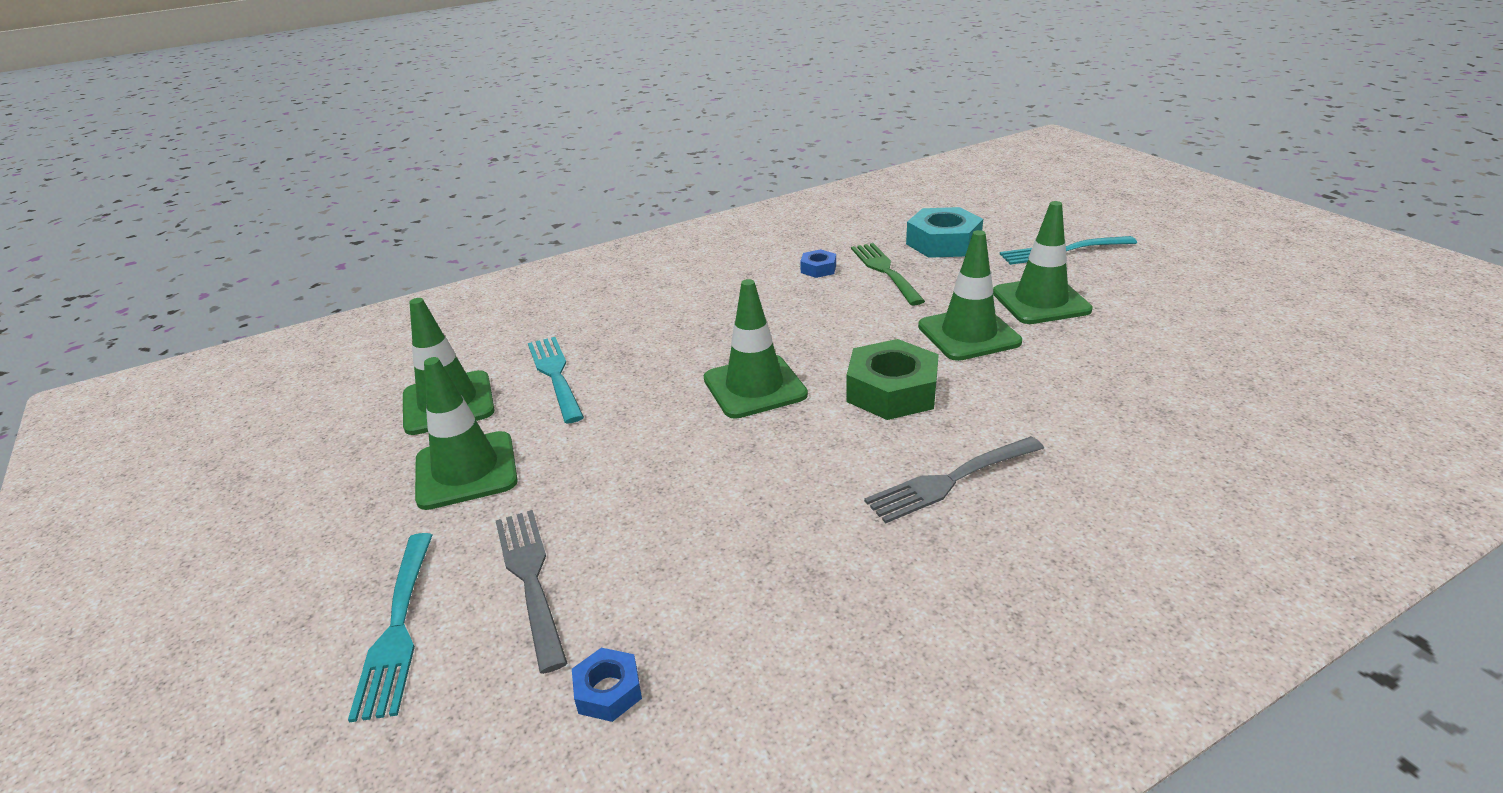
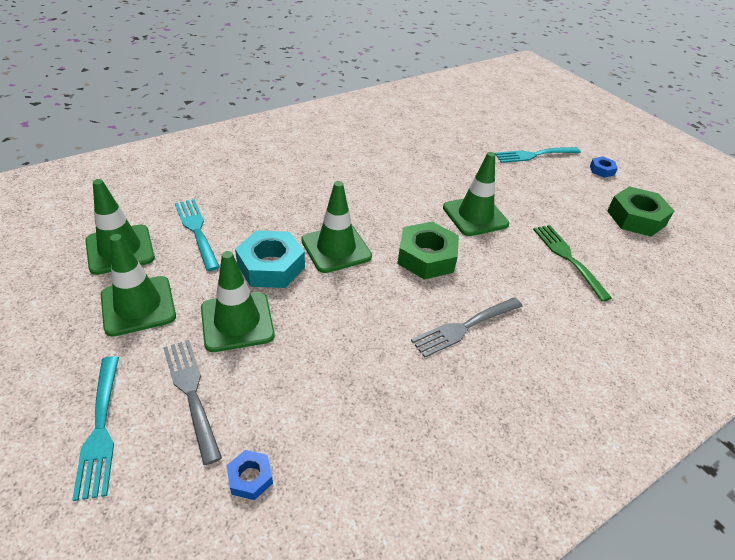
camera: 10 degrees left, 10 degrees up
(818, 269) = (375, 156): blue nut -> blue nut (602, 170)
(885, 271) = (420, 161): green fork -> green fork (568, 258)
(943, 243) = (458, 141): turquoise nut -> turquoise nut (271, 266)
(1040, 301) = (520, 193): green traffic cone -> green traffic cone (237, 322)
(1232, 322) = (636, 218): none -> green nut

